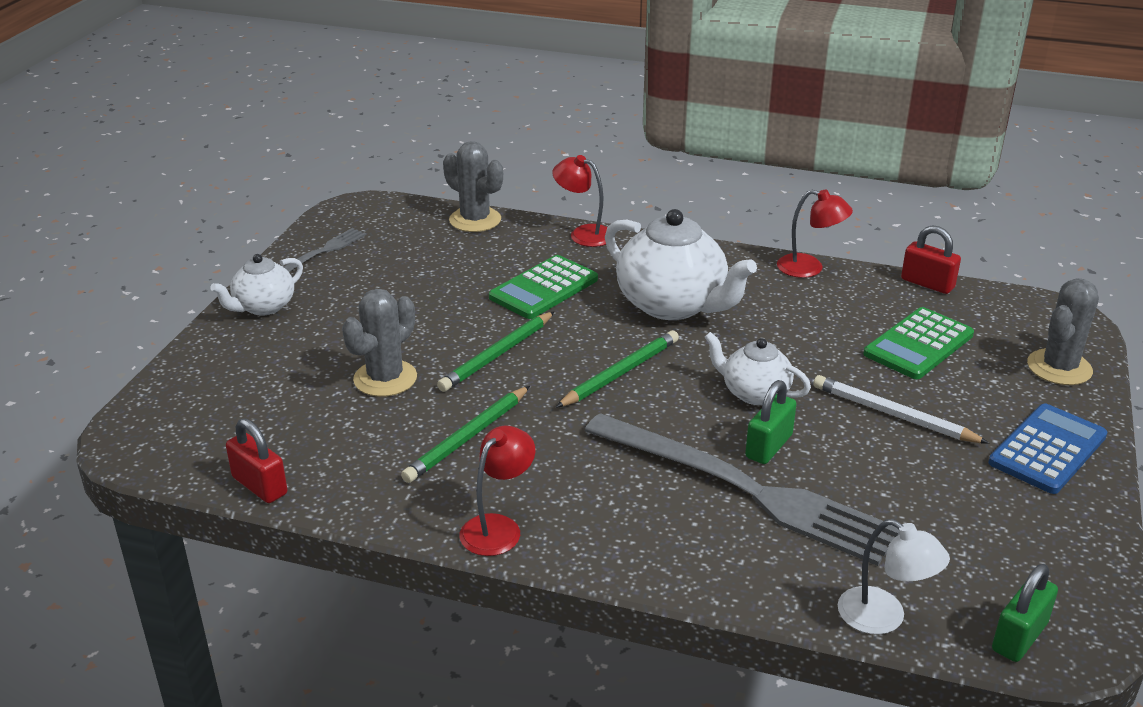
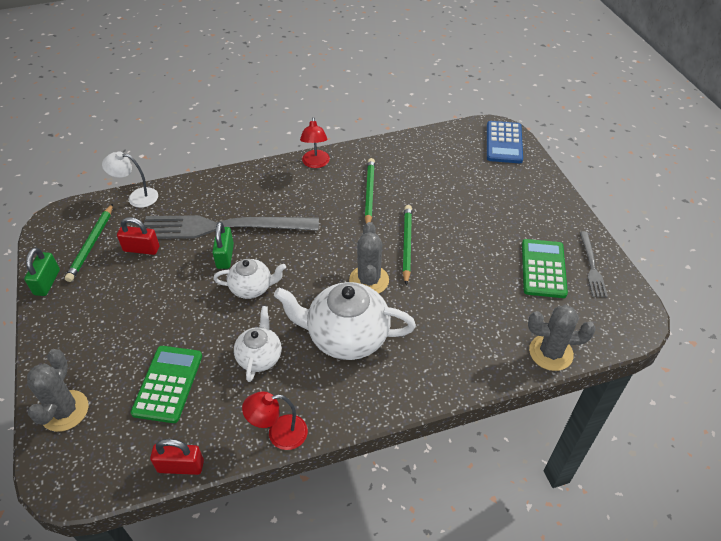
camera: 145 degrees right, 15 degrees up
(259, 486) = (424, 137): red padlock -> red padlock (141, 249)
(263, 307) = (557, 213): white teapot -> white teapot (259, 357)
(385, 378) = (442, 204): grey cactus -> grey cactus (369, 280)
(544, 288) = (435, 308): green calculator -> green calculator (543, 268)
(583, 234) = (466, 381): red lamp -> none
(620, 373) = (333, 265): green pencil -> green pencil (91, 244)
(893, 415) = (166, 311): white pencil -> none
(1019, 637) = (77, 213): green padlock -> green padlock (47, 282)
(1047, 449) = (70, 328): blue calculator -> blue calculator (504, 143)

